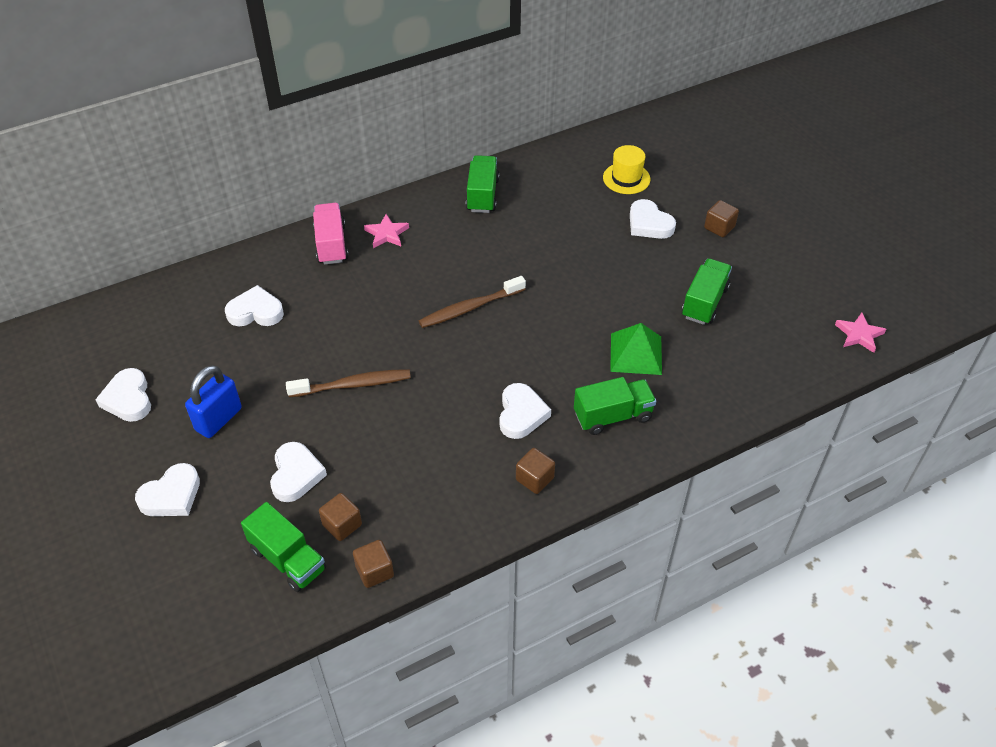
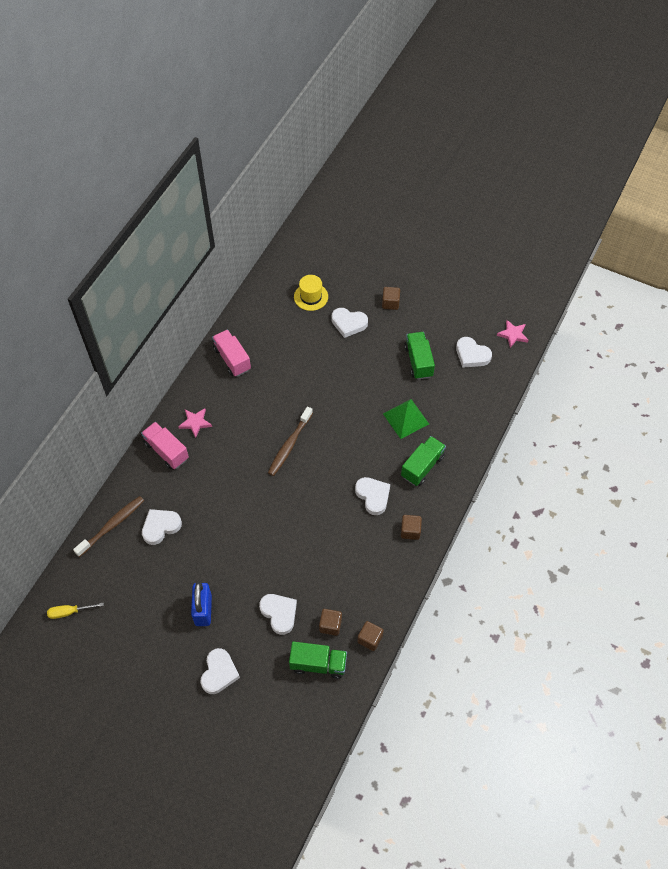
camera: 35 degrees left, 10 degrees up
(88, 339) = (69, 612): none -> yellow screwdriver
(128, 399) = (135, 633): white heart -> white heart (472, 355)
(353, 385) = (263, 538): brown toothbrush -> brown toothbrush (112, 525)
(482, 195) = (232, 359): green truck -> pink truck

